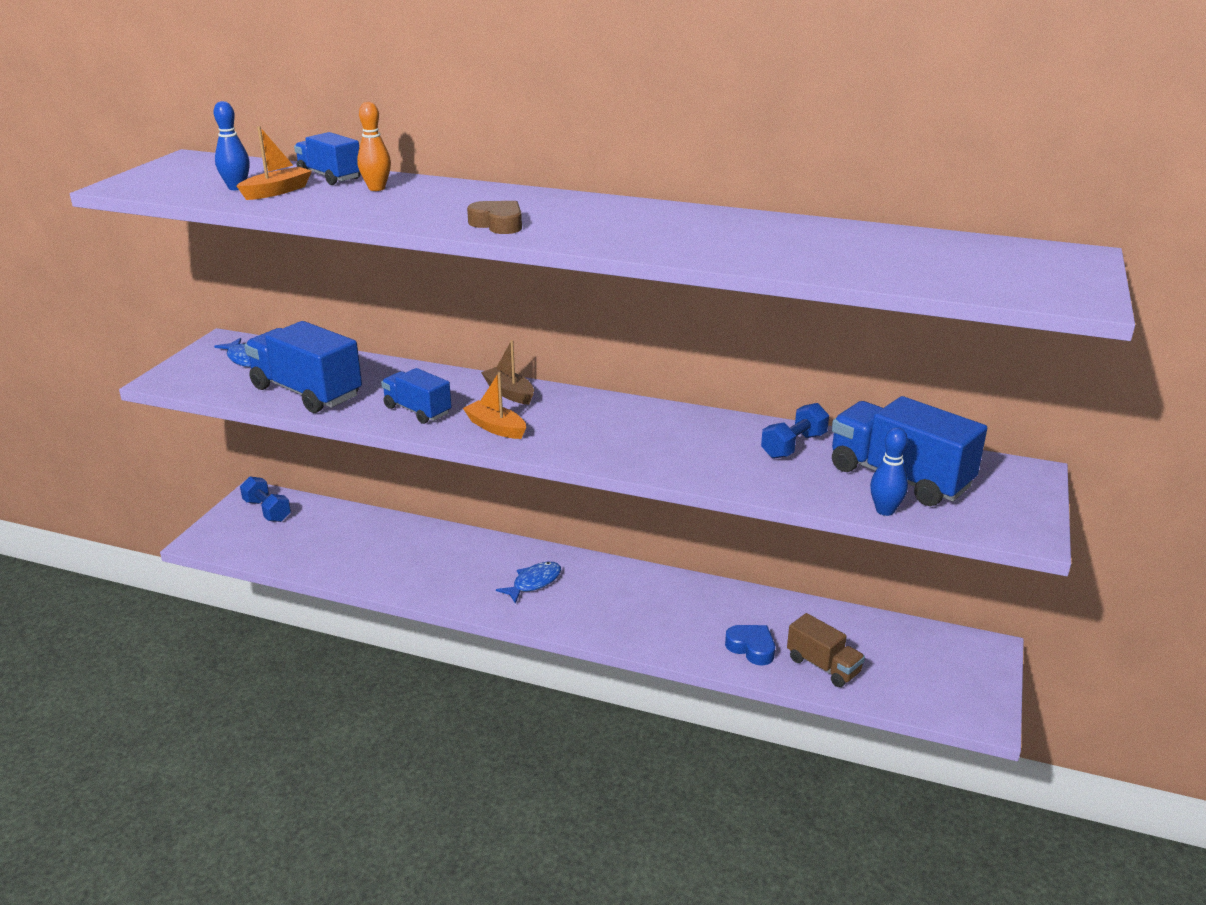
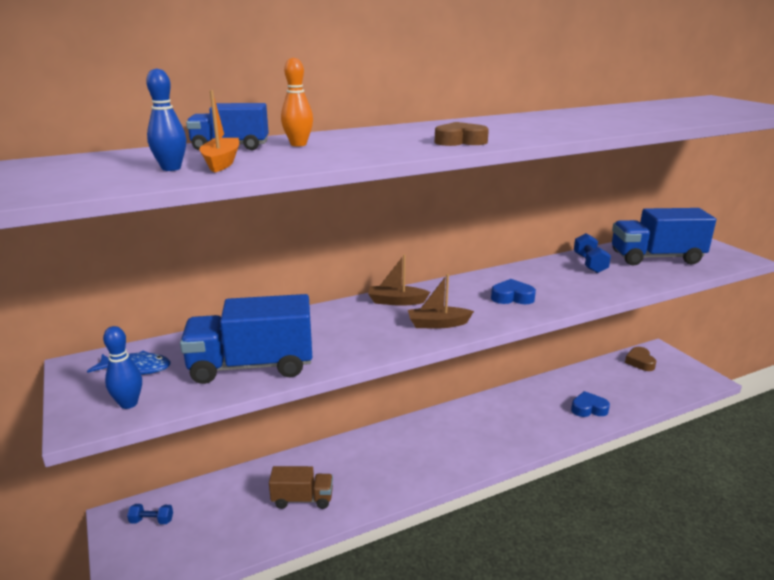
camera: 45 degrees left, 5 degrees down
(267, 510) = (151, 521): blue dumbbell -> blue dumbbell, size x0.64
(417, 410) = (365, 338): blue truck -> none
(496, 428) = (438, 324): orange boat -> brown boat
(534, 583) = (432, 446): blue fish -> none
(617, 438) = (512, 297): none -> blue heart
(823, 666) = (627, 397): brown truck -> brown truck (302, 499)
(885, 510) = (687, 273): blue bowling pin -> blue bowling pin (128, 404)
(926, 645) = (640, 362): none -> brown heart

